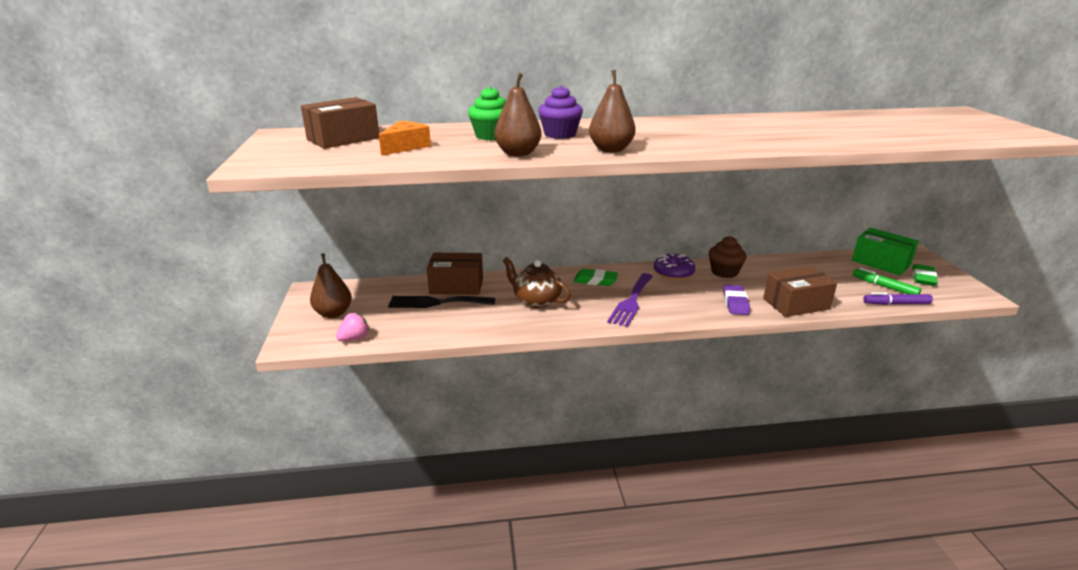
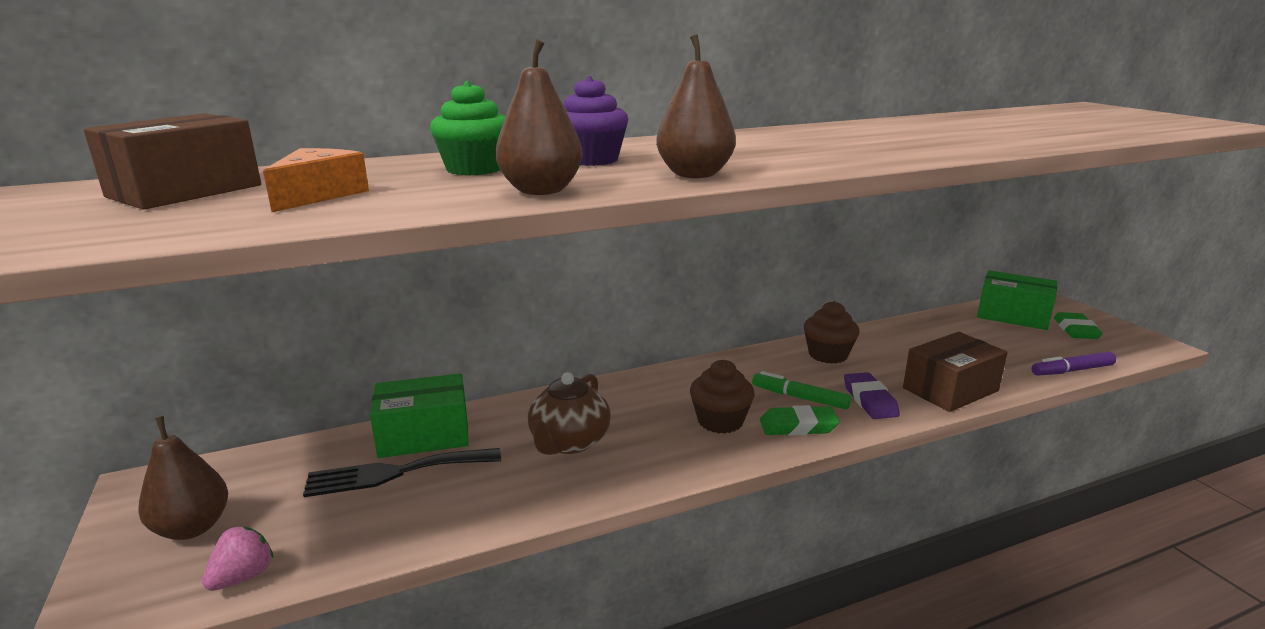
camera: 15 degrees left, 5 degrees down
(456, 286) = (424, 435): brown box -> green box
(536, 300) = (569, 442): brown teapot -> brown teapot turned 90 degrees counterclockwise
(595, 280) = (650, 394): green eraser -> green eraser (798, 426)
(631, 301) = (720, 421): purple fork -> brown cupcake
(673, 273) = (759, 365): purple donut -> none
(884, 287) = (1040, 348): green marker -> green marker (799, 398)

